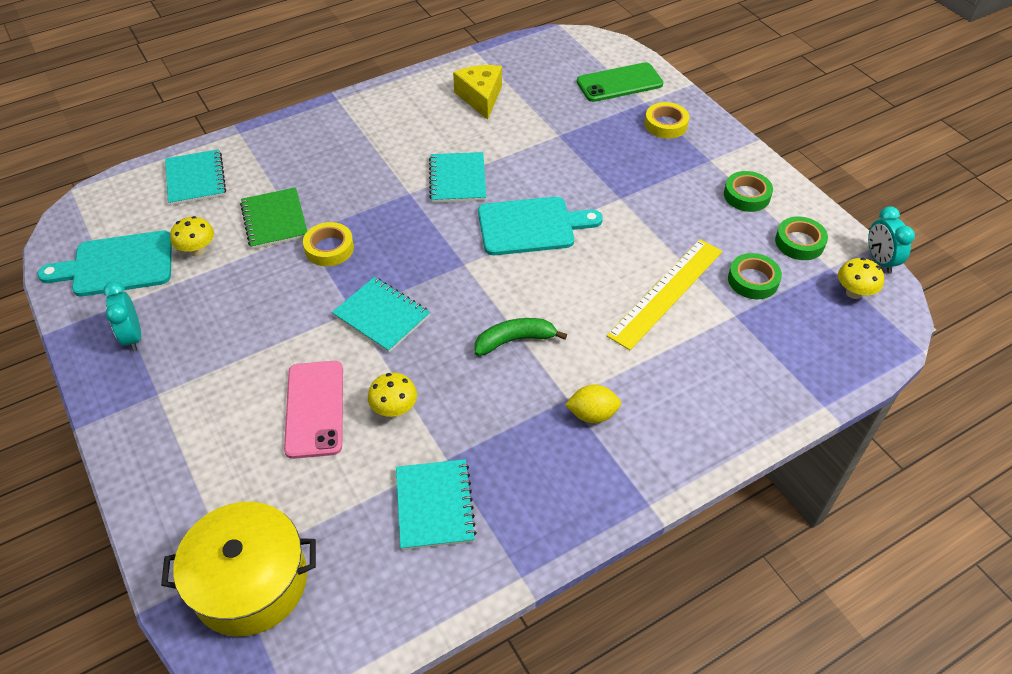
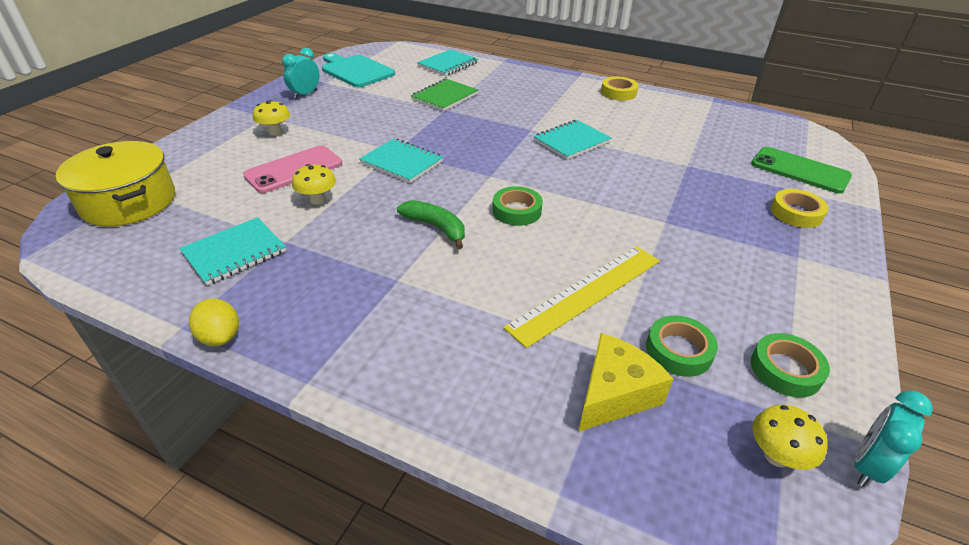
camera: 55 degrees right, 10 degrees down
(197, 250) = (391, 86): yellow mushroom -> yellow mushroom (275, 132)
(329, 248) = (442, 122): yellow tape -> yellow tape (618, 93)
(382, 316) = (402, 162): turquoise notebook -> turquoise notebook turned 60 degrees counterclockwise
(480, 97) = (669, 119): yellow cheese -> yellow cheese (614, 394)
(531, 226) = (569, 189): turquoise cutting board -> none
(592, 414) = (391, 301): yellow lemon -> yellow lemon (220, 337)
(666, 292) = (586, 292): yellow ruler -> yellow ruler turned 45 degrees counterclockwise
(746, 195) = (791, 300): green tape -> green tape (517, 211)

